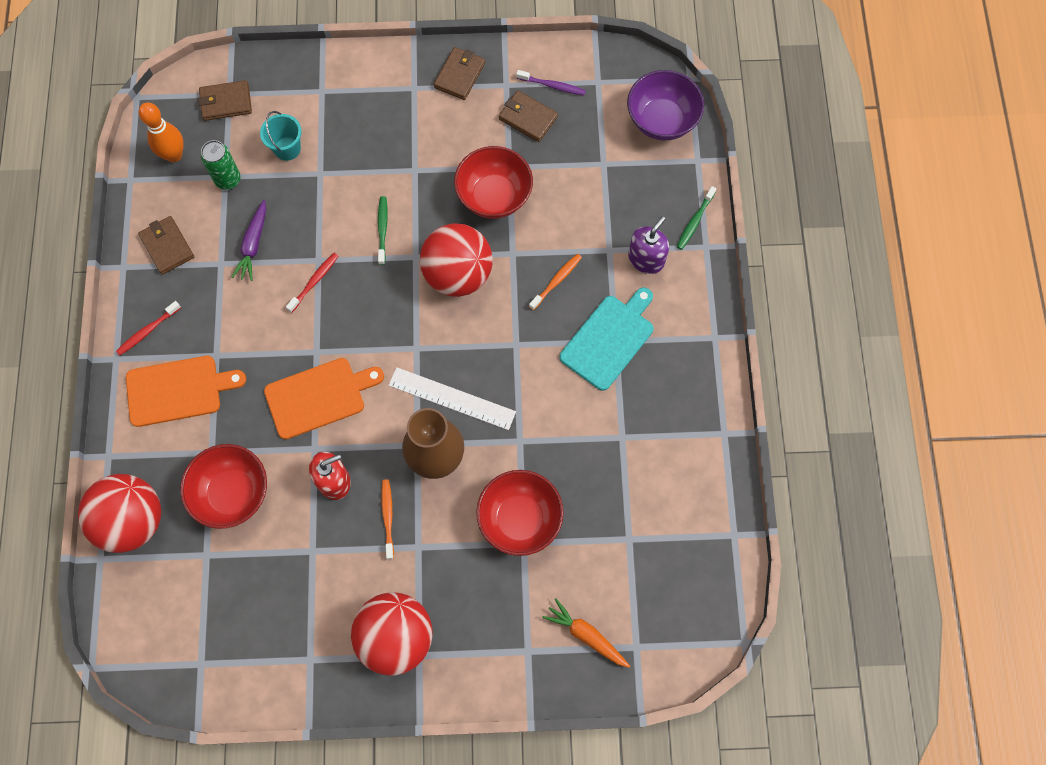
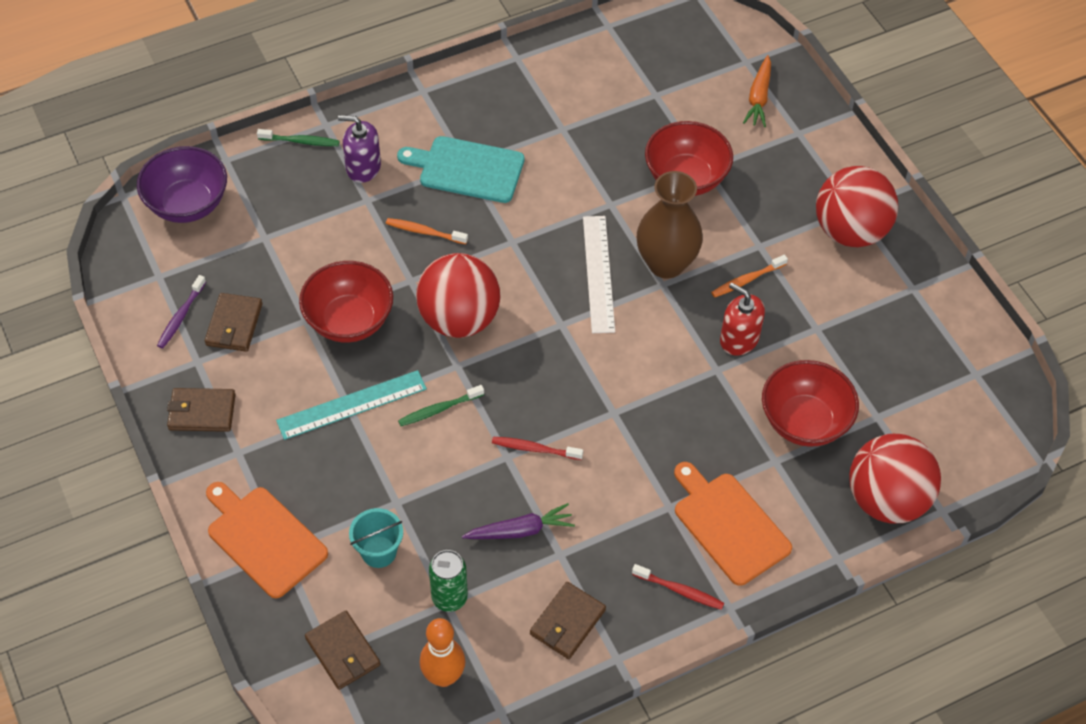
camera: 115 degrees left, 15 degrees down
(319, 396) = (661, 388): orange cutting board -> orange cutting board (263, 539)
(417, 172) = (351, 404): none -> turquoise ruler
(552, 86) = (181, 316): purple toothbrush -> purple toothbrush turned 150 degrees counterclockwise

